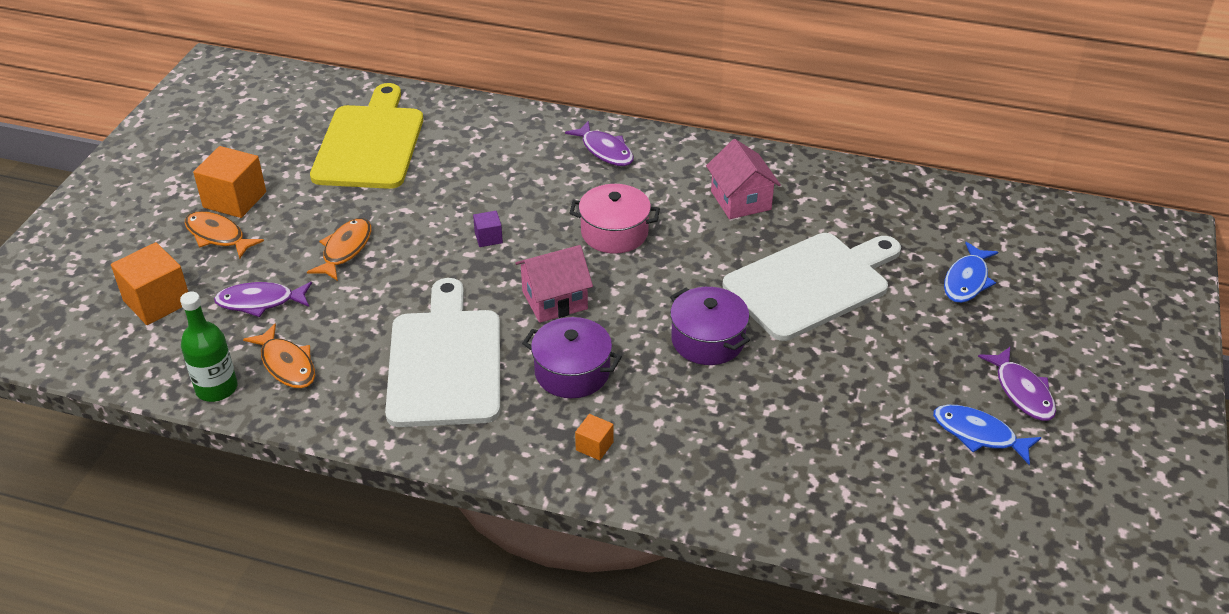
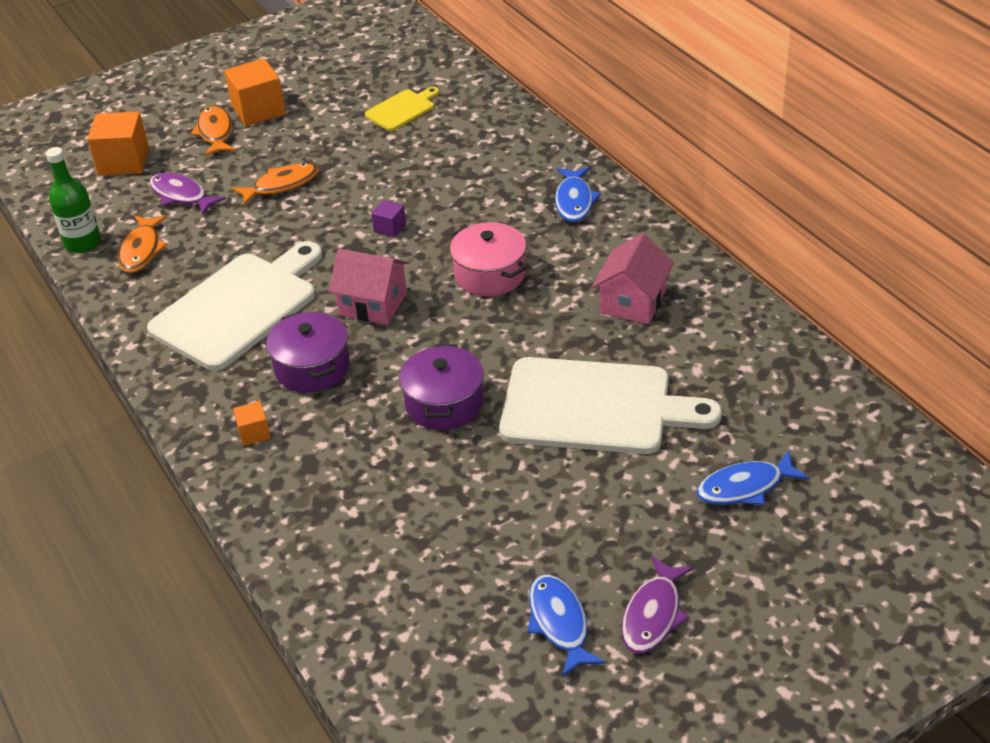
camera: 45 degrees right, 0 degrees up
(370, 143) = (402, 109): yellow cutting board -> yellow cutting board, size x0.48
(605, 150) = (574, 201): purple fish -> blue fish

